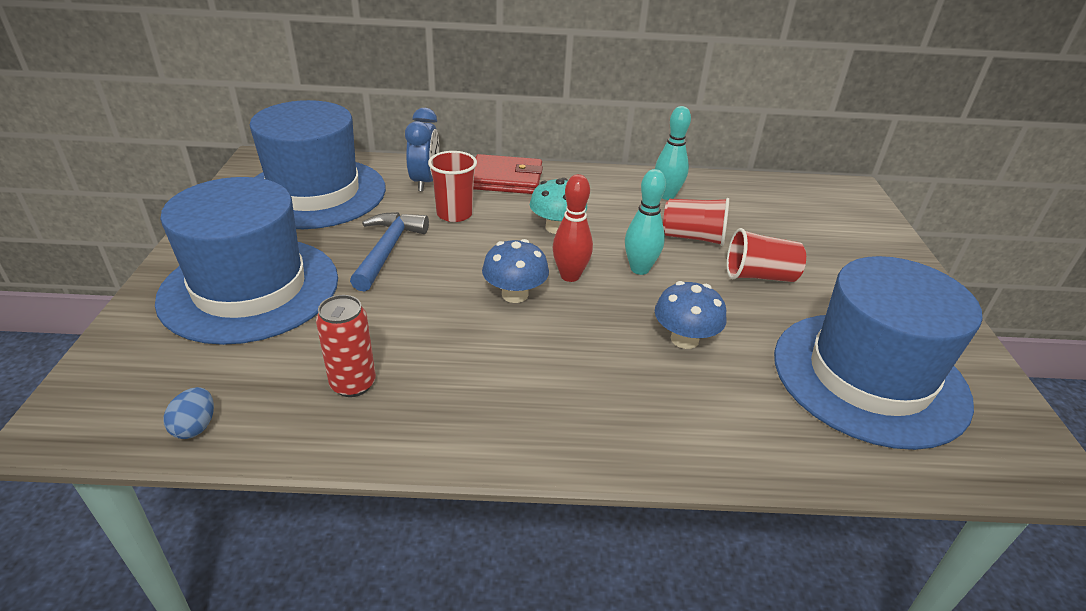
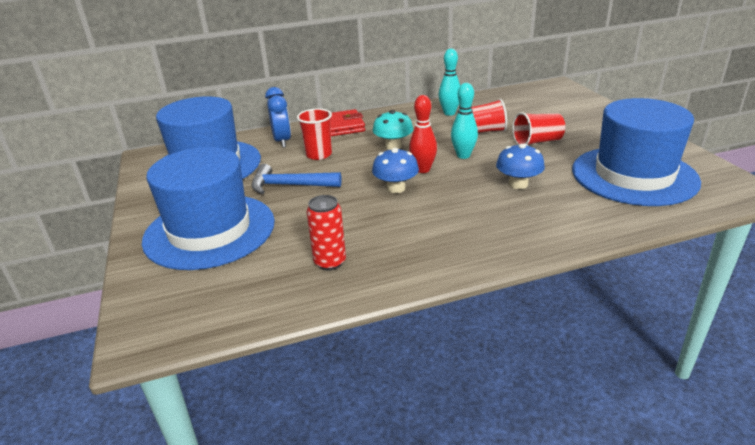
camera: 15 degrees left, 5 degrees down
(195, 427) = (241, 314): blue egg -> none
(388, 250) = (290, 185): blue hammer -> blue hammer turned 75 degrees counterclockwise

